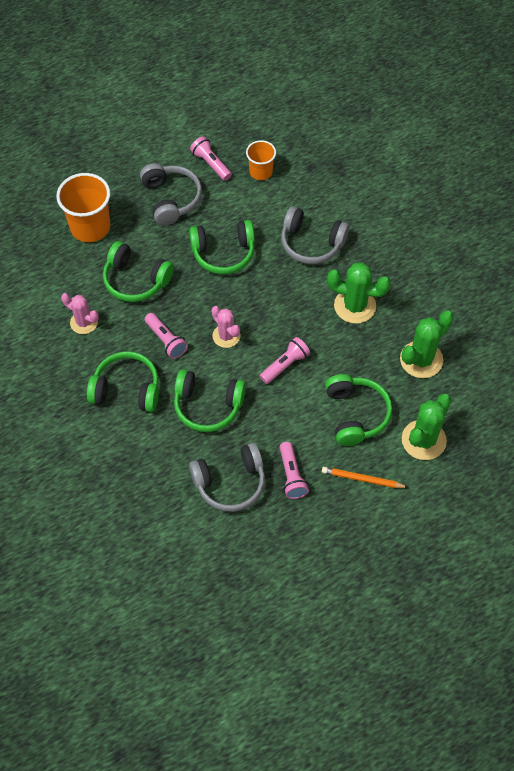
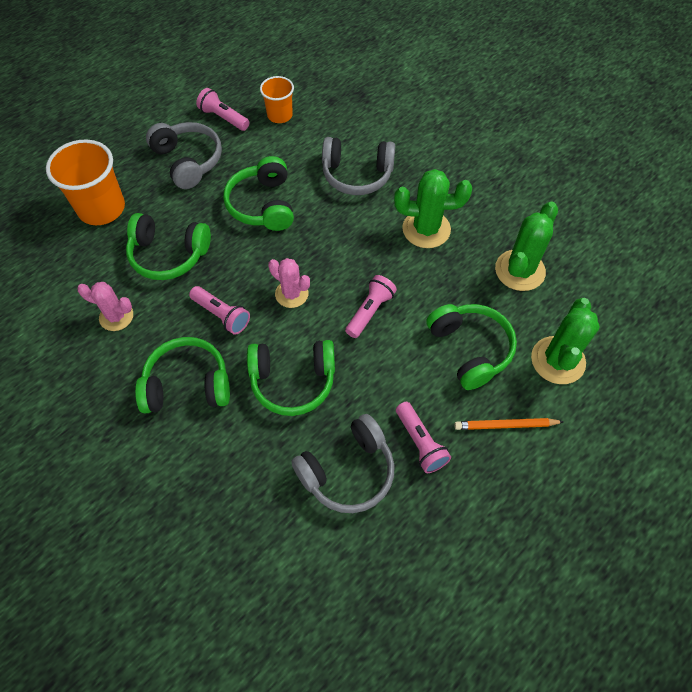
camera: 15 degrees left, 0 degrees up
(223, 253) = (263, 205): green headphones -> green headphones turned 105 degrees clockwise

